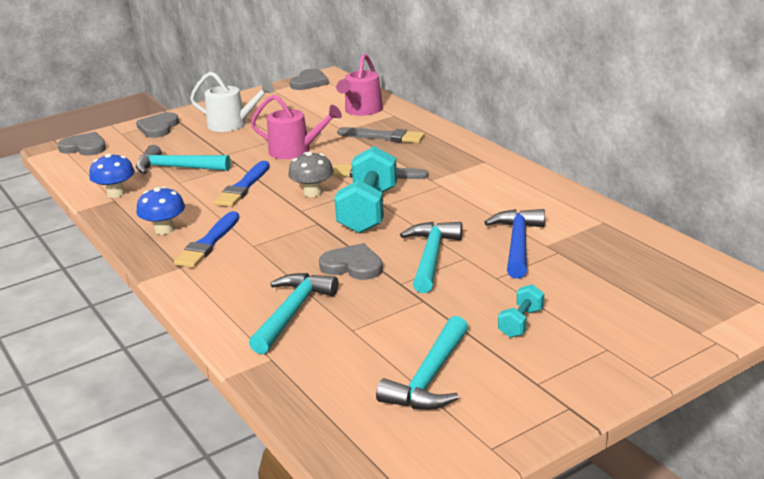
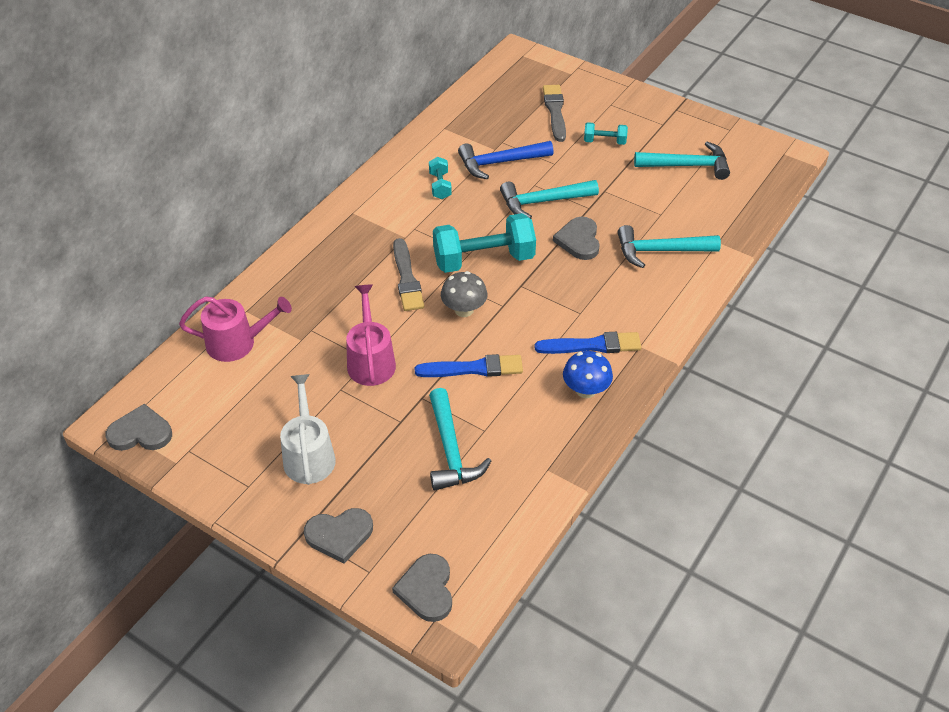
camera: 115 degrees left, 20 degrees up
(116, 193) = (533, 475): blue mushroom -> none
(383, 137) = (312, 300): grey brush -> grey brush (555, 111)
(497, 205) = (440, 186): none -> turquoise dumbbell

